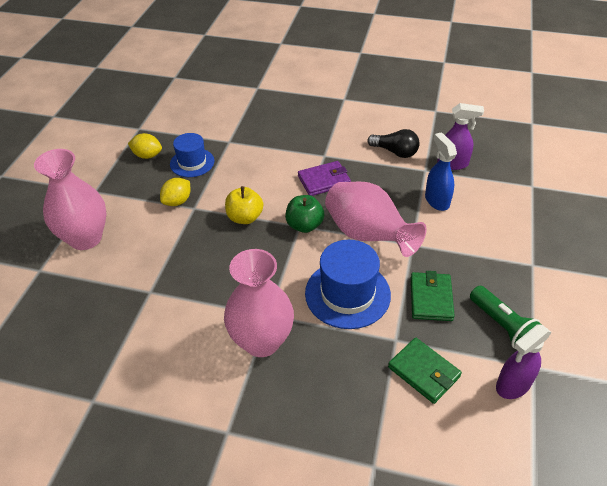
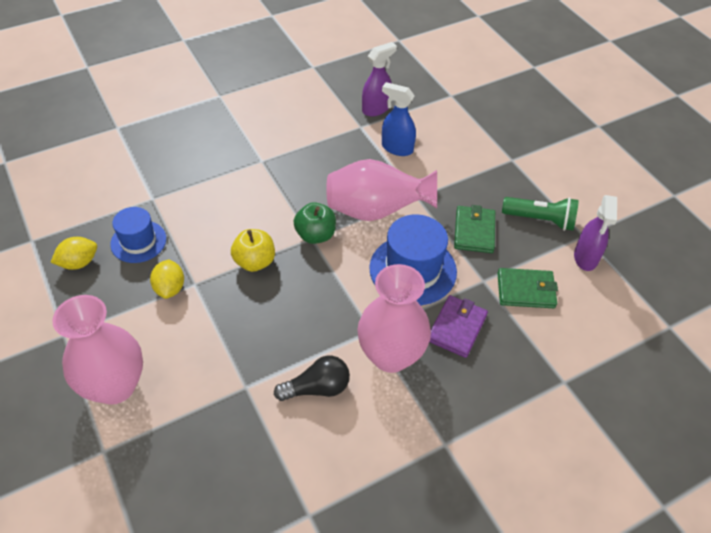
camera: 45 degrees left, 5 degrees up
(324, 181) = (287, 185): purple wallet -> purple wallet (457, 328)
(395, 152) = (319, 123): black light bulb -> black light bulb (317, 388)
(431, 298) = (474, 231): green wallet -> green wallet turned 45 degrees clockwise

